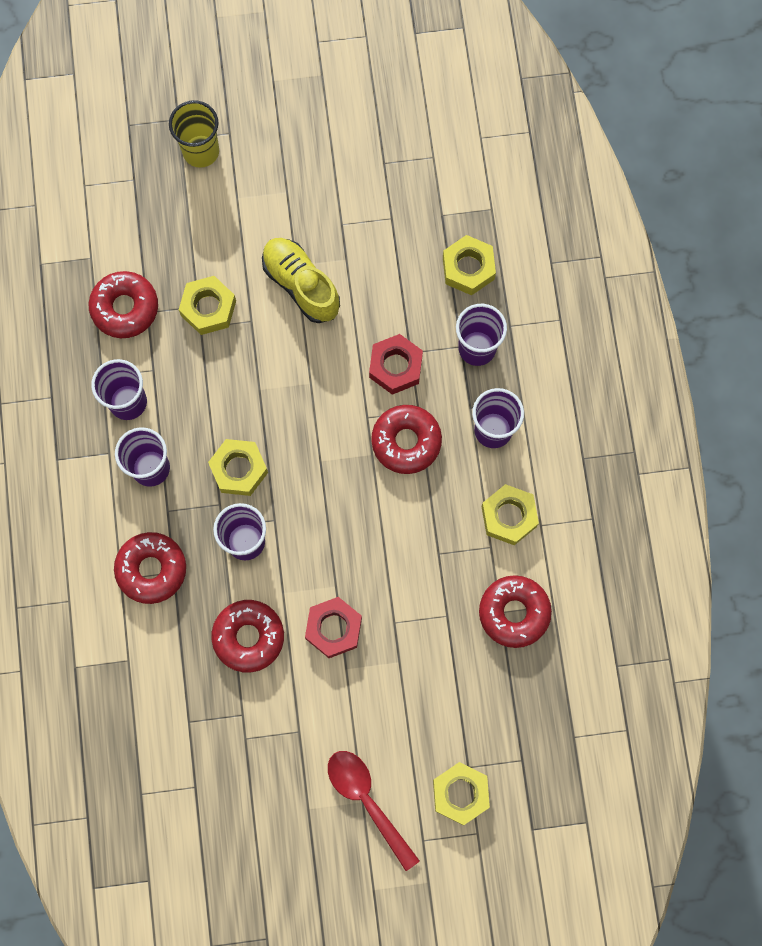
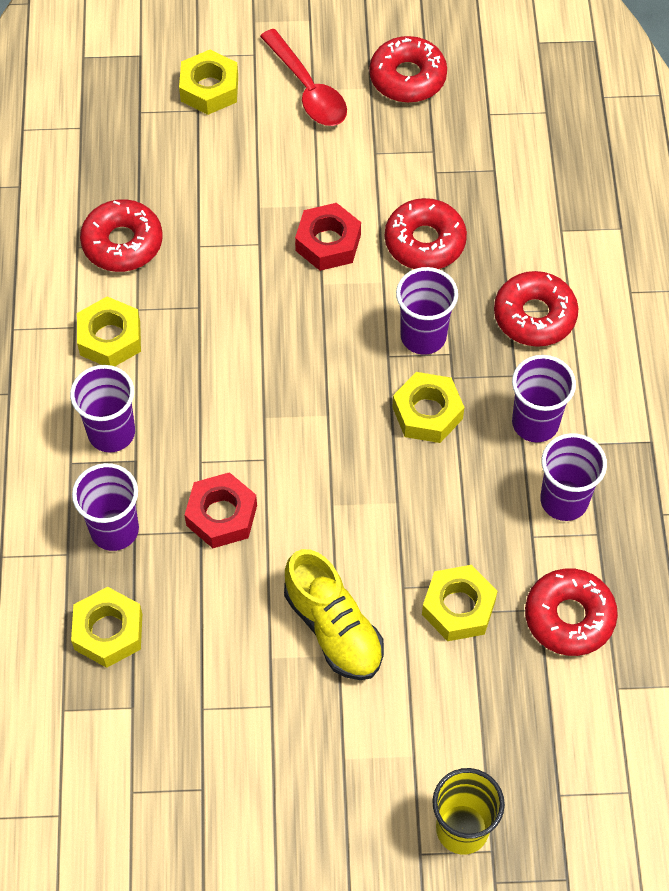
camera: 175 degrees left, 15 degrees down
(406, 441) = (220, 428): red donut -> red donut (407, 77)

